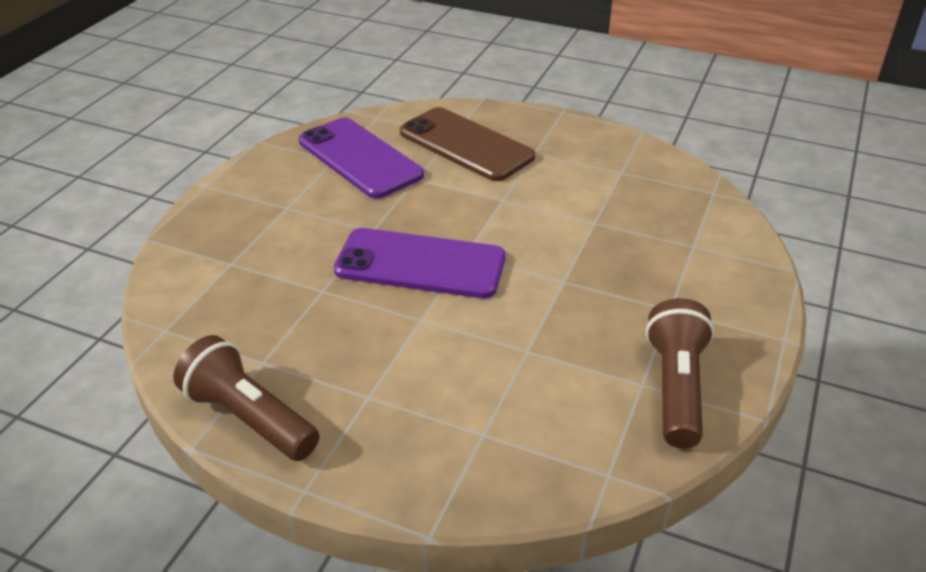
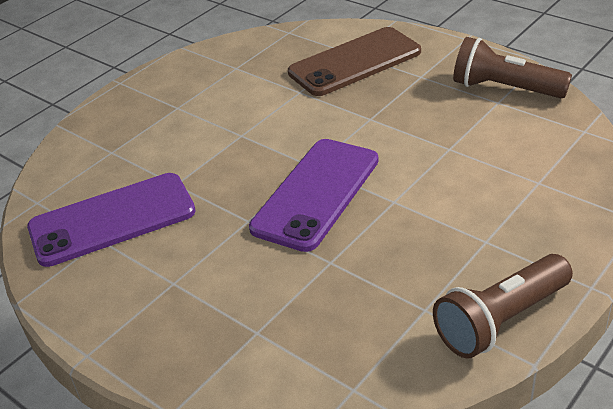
camera: 70 degrees left, 0 degrees up
(466, 145) = (136, 145): brown phone -> brown phone (354, 62)

